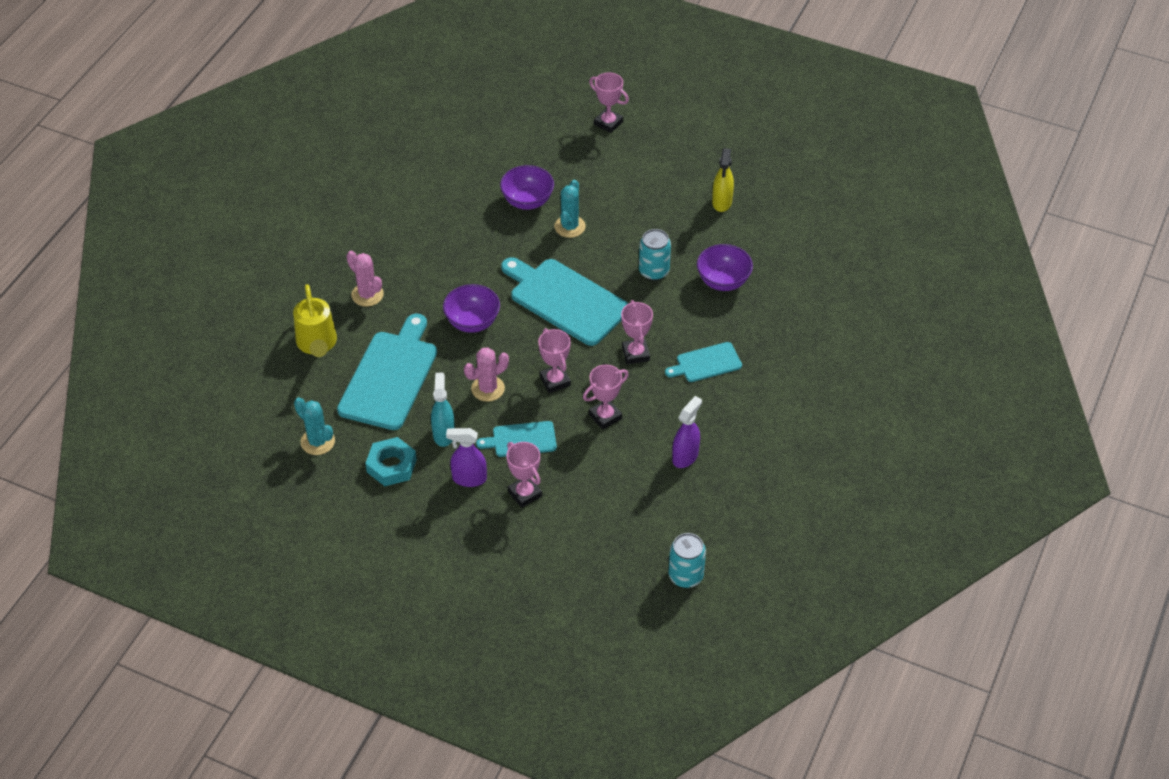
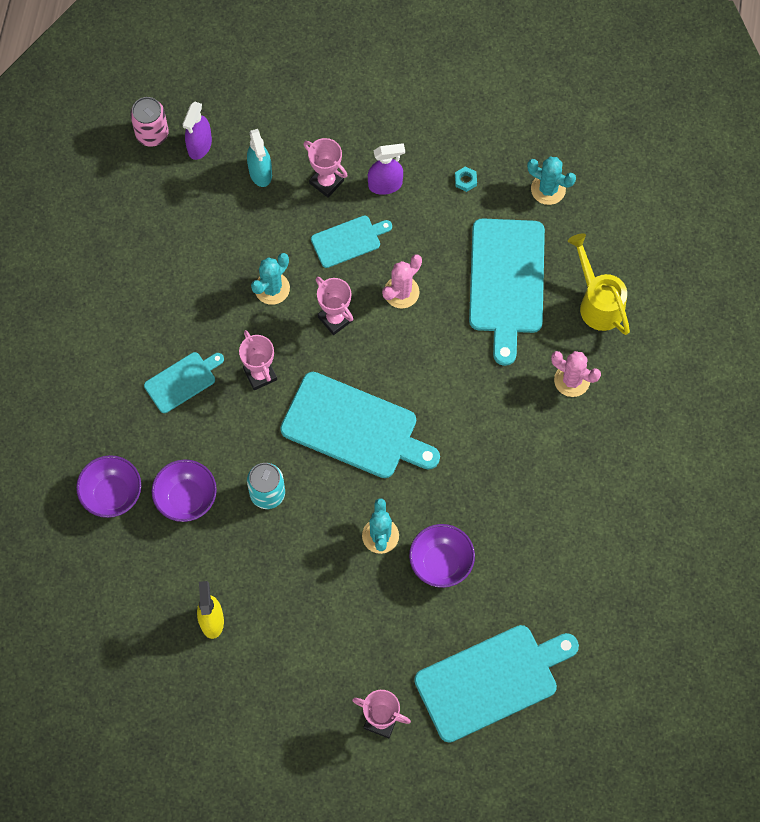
camera: 165 degrees right, 20 degrees up
(391, 466) = (465, 180): turquoise nut -> turquoise nut, size x0.48
(443, 434) = (427, 228): turquoise spray bottle -> turquoise spray bottle (260, 173)
(472, 322) = (445, 372): purple bowl -> purple bowl (112, 494)
(517, 128) = (491, 681): none -> turquoise cutting board
(605, 416) = (272, 288): pink trophy -> turquoise cactus
(685, 456) = (180, 261): purple spray bottle -> purple spray bottle (199, 146)
(685, 576) = (152, 134): turquoise can -> pink can

